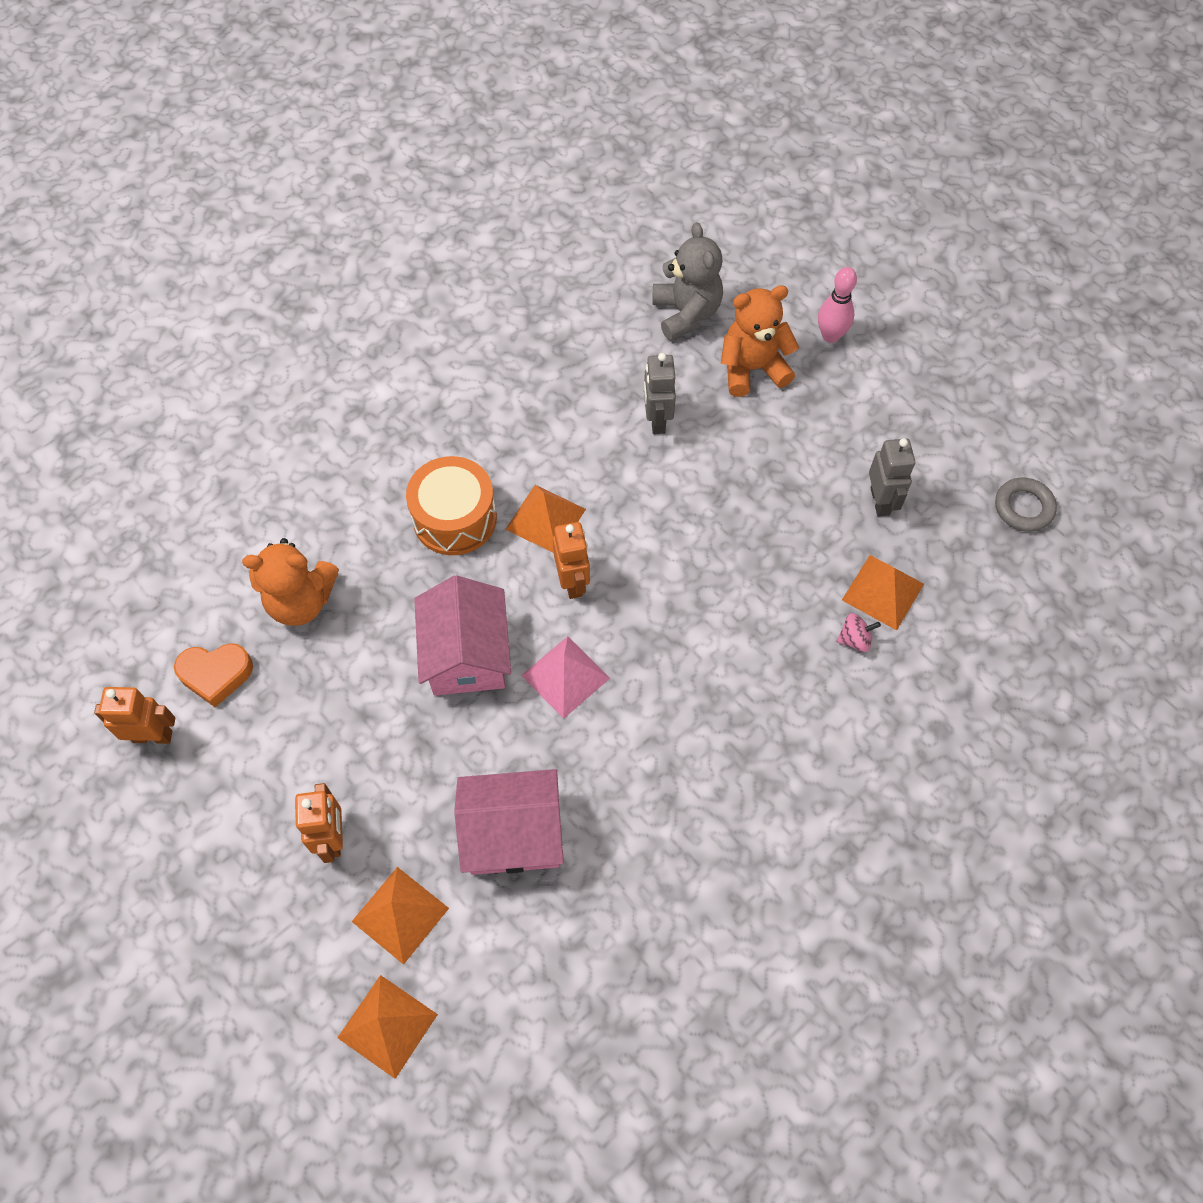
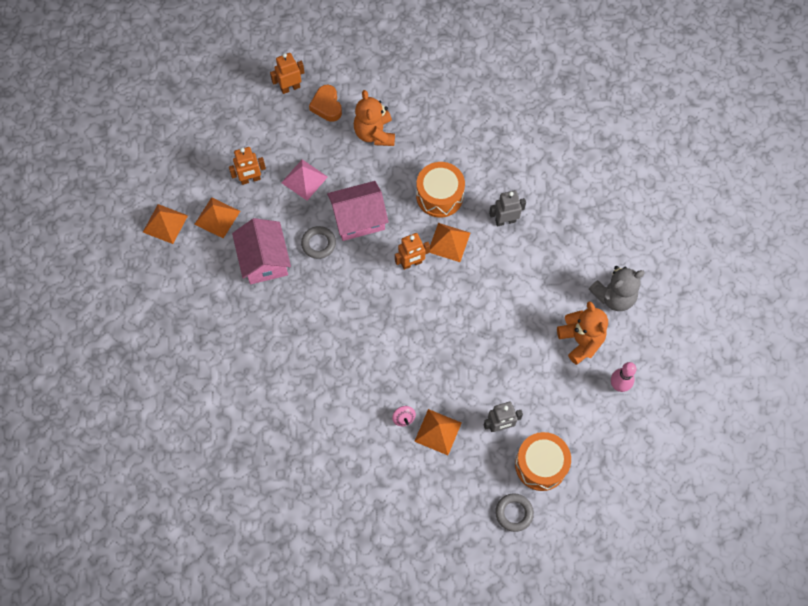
camera: 80 degrees right, 5 degrees up
(153, 736) = (290, 88): orange robot -> orange robot turned 105 degrees counterclockwise
(501, 730) = (318, 244): none -> grey ring
(565, 676) = (354, 269): pink pyramid -> pink pyramid (304, 179)
(656, 420) = (529, 291): grey robot -> grey robot (505, 221)
(948, 458) = (541, 465): none -> orange drum

